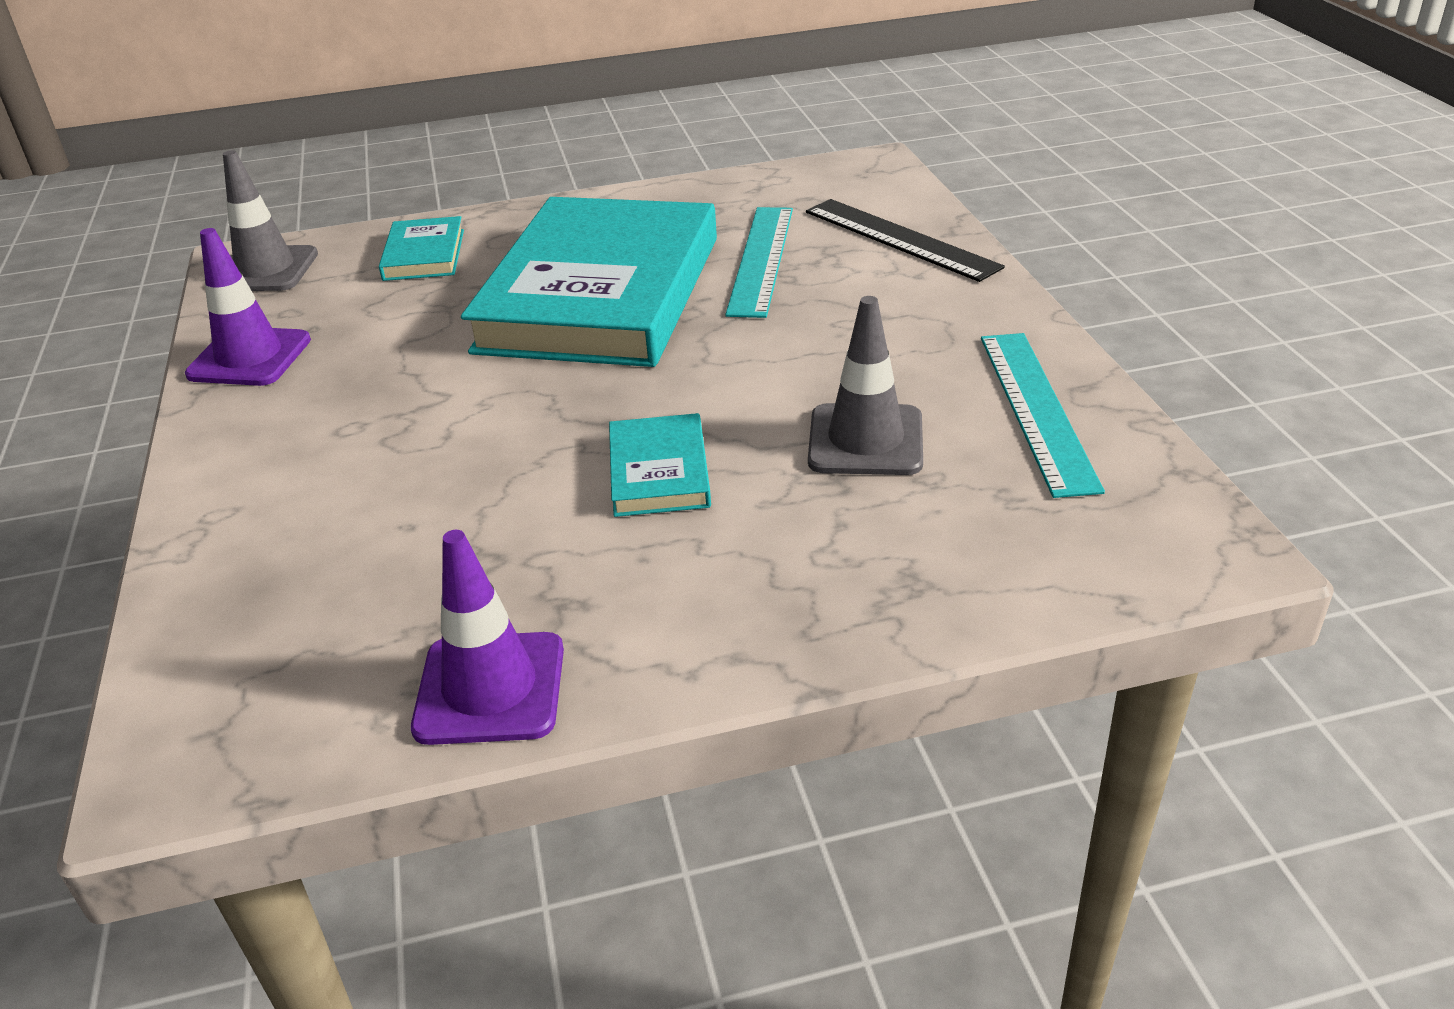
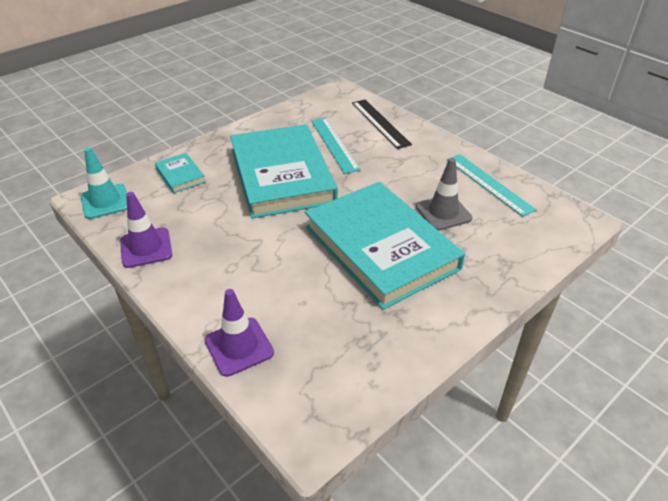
camera: 30 degrees left, 5 degrees up
(265, 270) = (105, 201): grey traffic cone -> turquoise traffic cone
(490, 688) = (402, 355): purple traffic cone -> purple traffic cone (239, 346)
(659, 471) = (380, 247): turquoise book -> turquoise book, size x2.43
(900, 239) = (380, 123): black ruler -> black ruler turned 45 degrees clockwise

